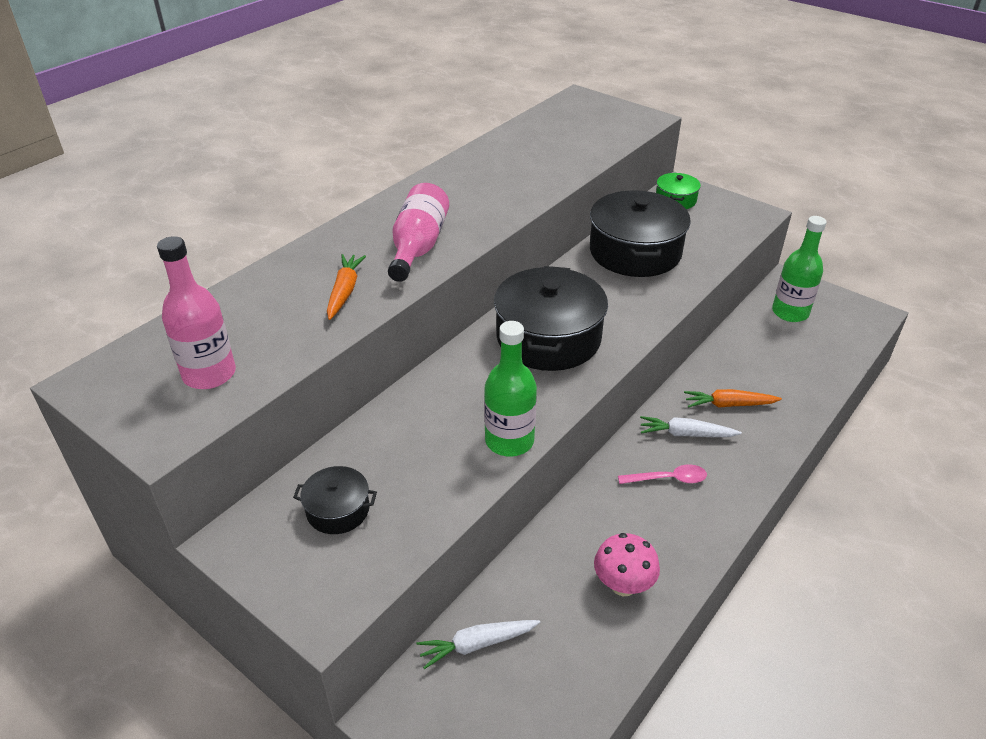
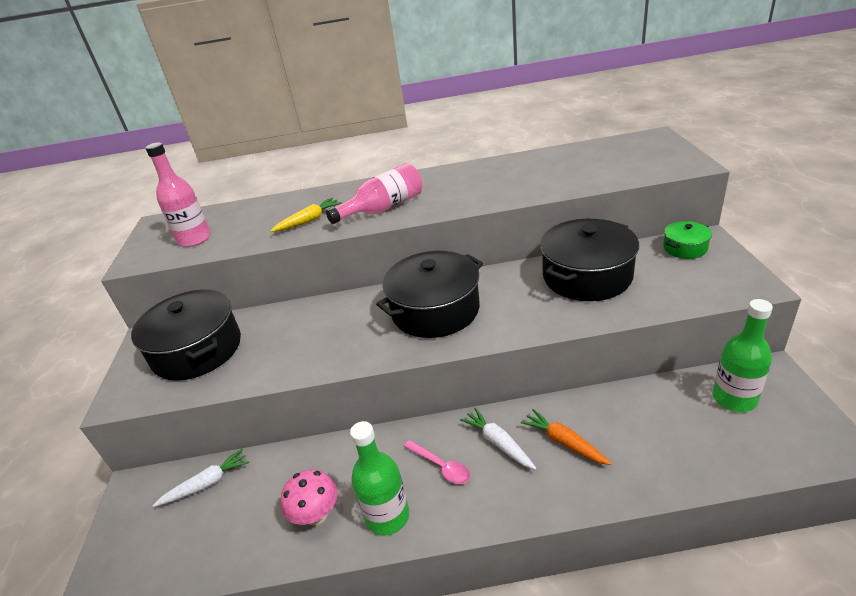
camera: 50 degrees right, 5 degrees down
(338, 510) = (197, 350): black pot -> black pot, size x2.06
(344, 291) = (309, 220): orange carrot -> yellow carrot
(477, 644) = (207, 484): white carrot -> white carrot turned 120 degrees clockwise
(509, 441) = (319, 363): green bottle -> green bottle (387, 516)

